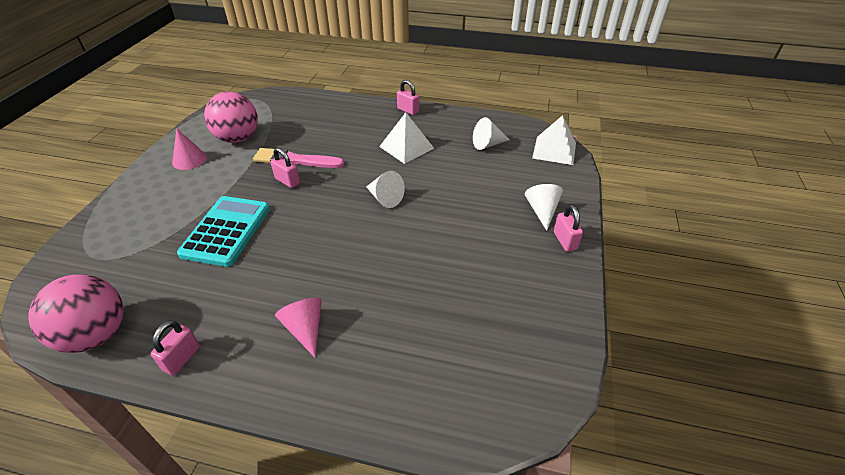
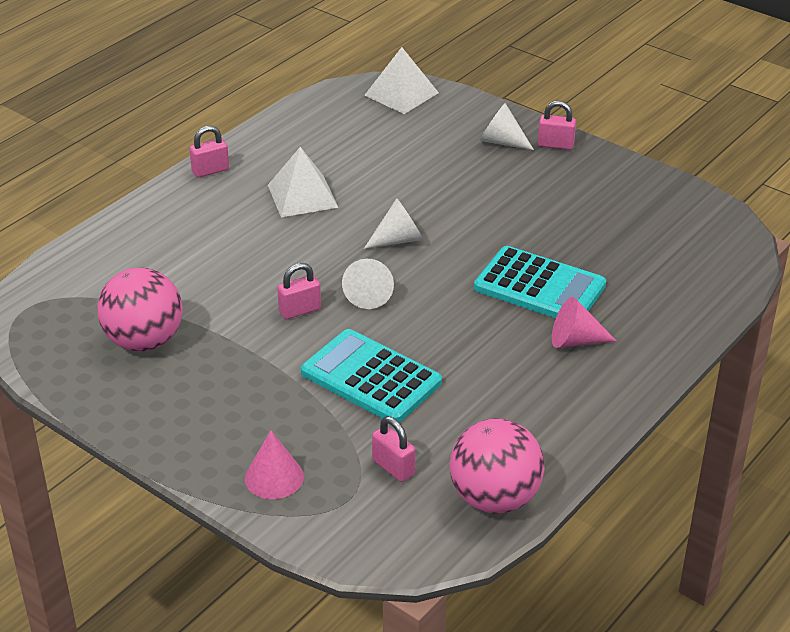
camera: 65 degrees left, 5 degrees down
(182, 358) = (568, 432): pink padlock -> pink padlock (393, 467)
(189, 160) = (164, 397): pink cone -> pink cone (274, 477)
(295, 160) = (253, 295): pink brush -> none
(367, 286) = (539, 287): none -> turquoise calculator
(488, 144) = (349, 134): white cone -> white cone (369, 294)

